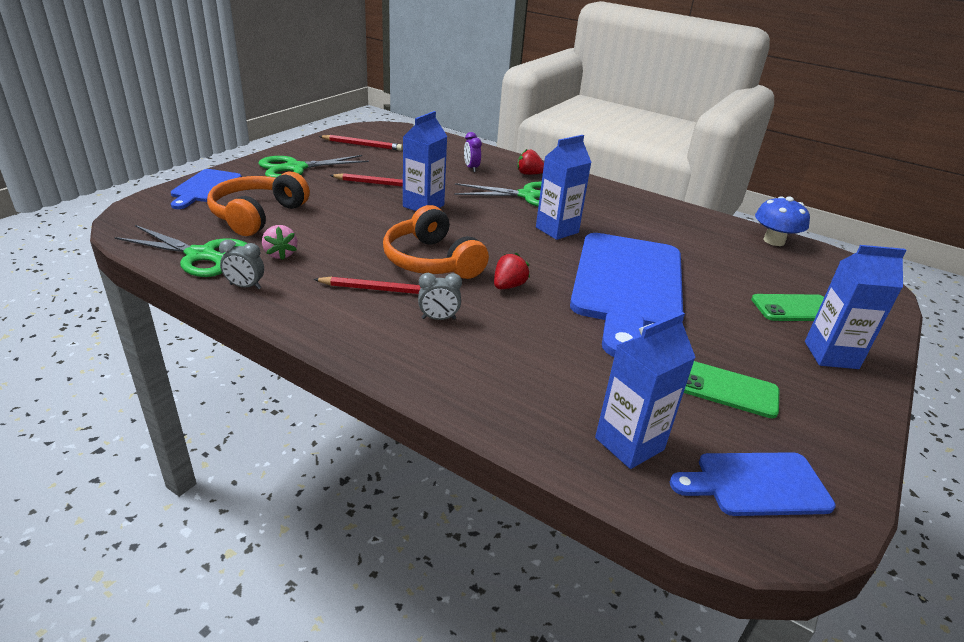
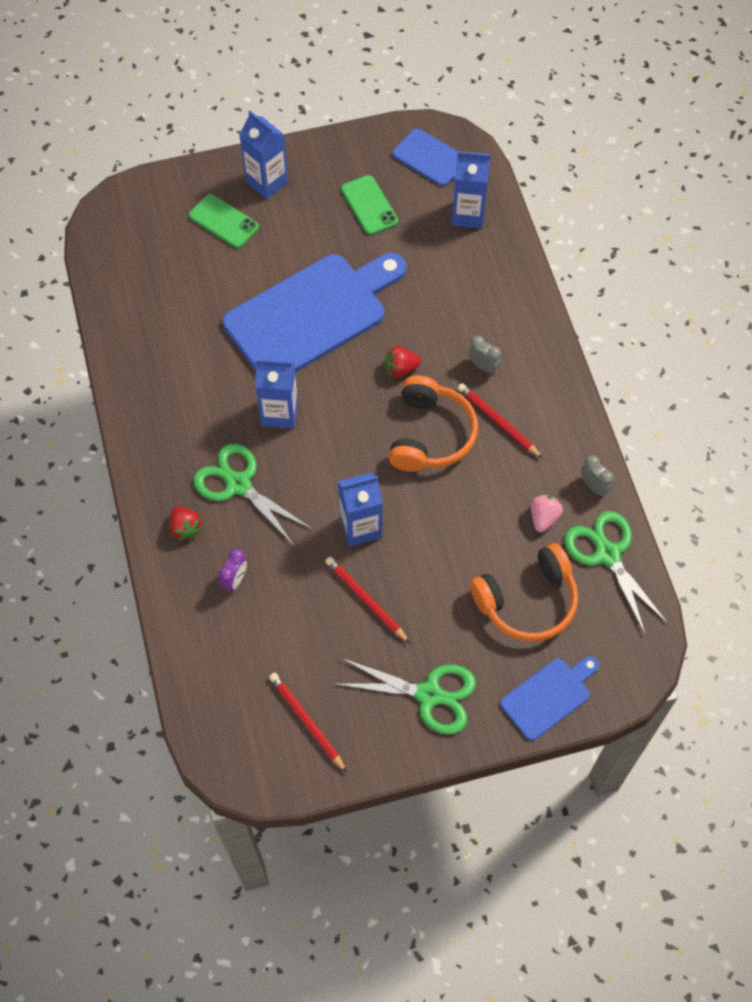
camera: 135 degrees left, 30 degrees up
(774, 241) = (110, 284): blue mushroom -> none

